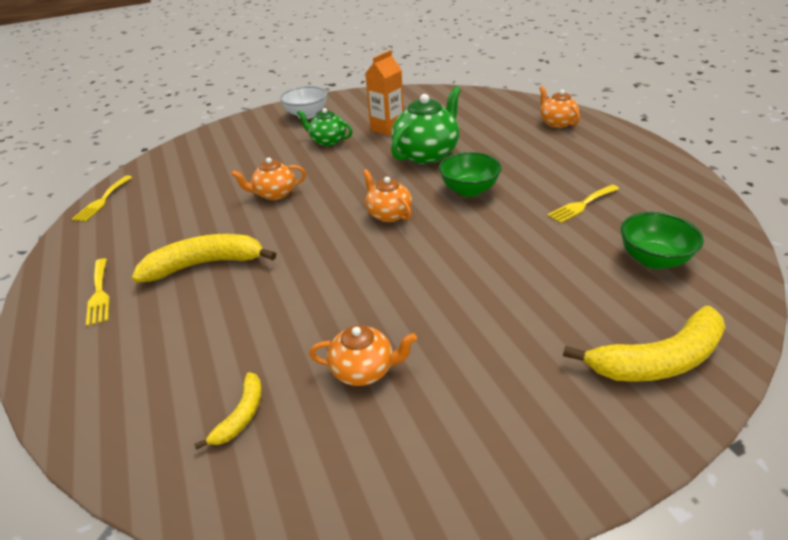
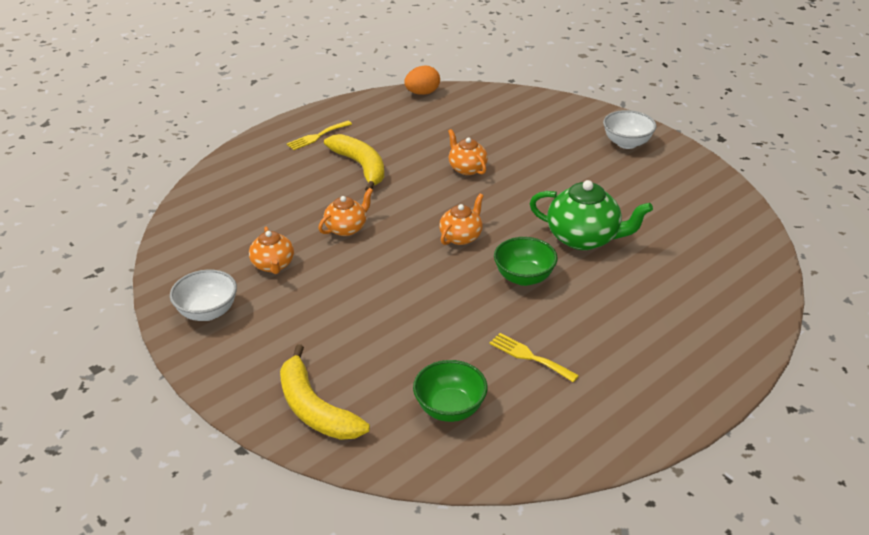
camera: 70 degrees right, 0 degrees up
(102, 200) = (422, 93): yellow fork -> orange egg
(241, 415) = (228, 227): yellow banana -> none
(328, 141) = (577, 171): green teapot -> none
(387, 128) = (627, 201): orange carton -> none
(443, 460) = (208, 312): none -> white bowl
(557, 123) = (719, 325): orange teapot -> orange teapot (346, 228)

